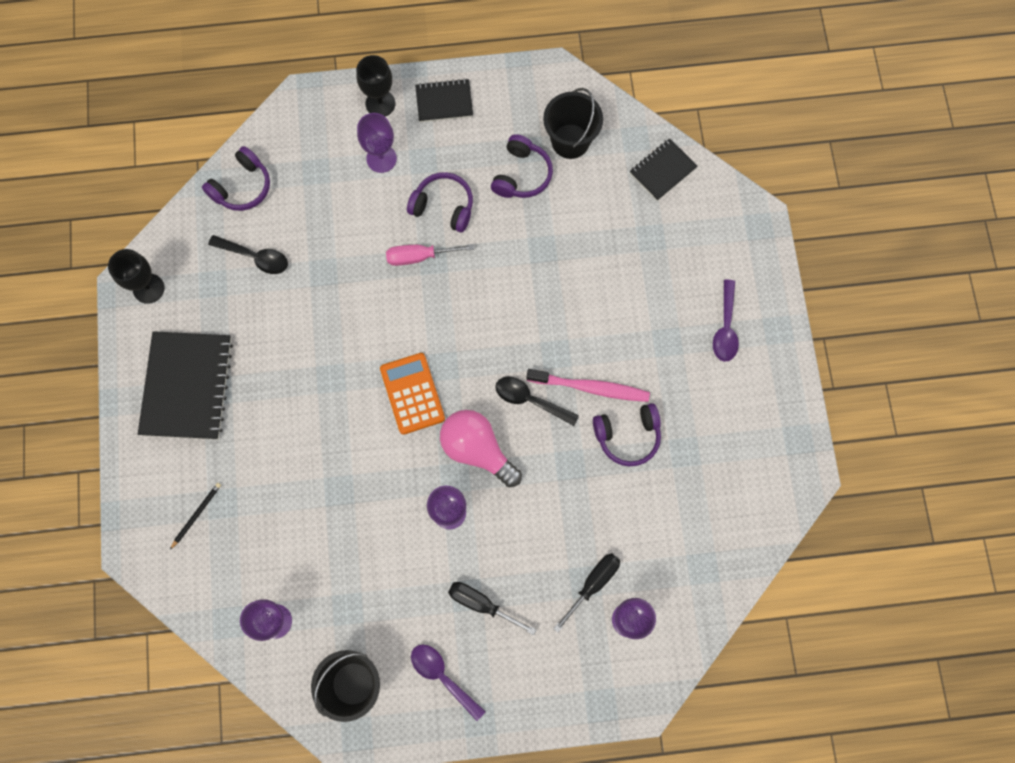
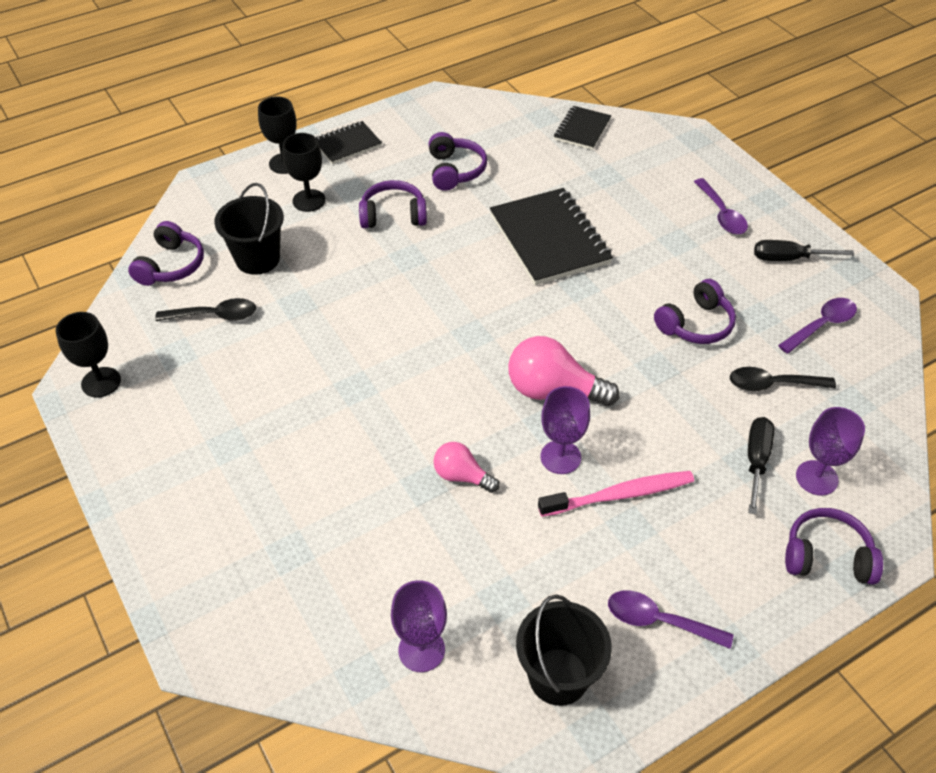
camera: 25 degrees left, 25 degrees down
(188, 386) = (190, 454): black notebook -> black notebook (549, 239)
(196, 515) = (262, 576): black pencil -> none
(369, 496) = (462, 476): none -> pink light bulb
(381, 158) = (309, 200): purple goblet -> black goblet
(412, 393) = (453, 369): orange calculator -> none
(419, 256) = (392, 259): pink screwdriver -> none
(481, 604) = (653, 528): black screwdriver -> black screwdriver (789, 258)
(530, 400) = (579, 330): black spoon -> black spoon (772, 384)
(570, 141) = (484, 135): black bucket -> black bucket (257, 259)
(590, 387) = (632, 300): pink toothbrush -> pink toothbrush (620, 495)
(592, 685) = (827, 556): none -> purple headphones
(731, 484) = (821, 325): none -> purple spoon

